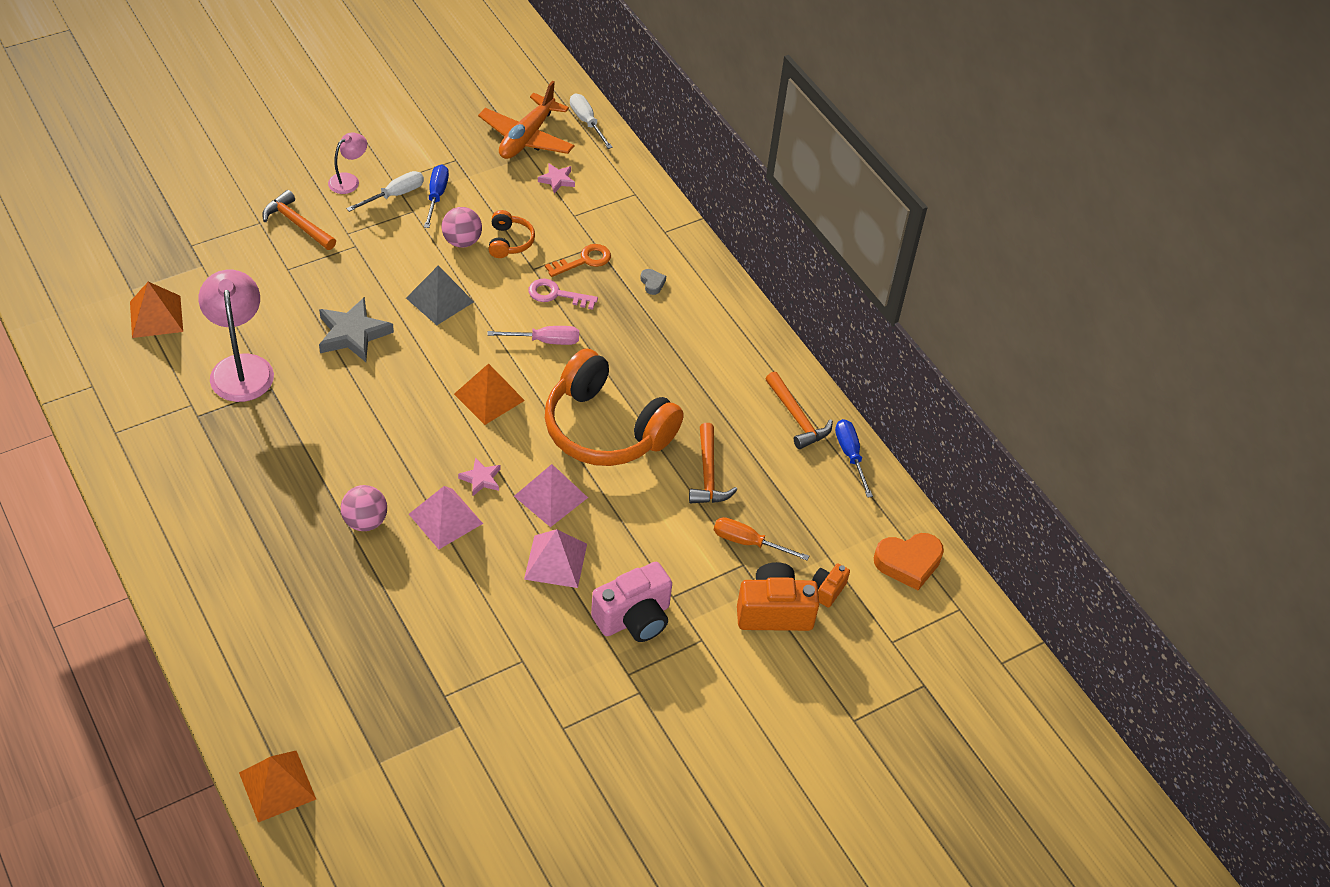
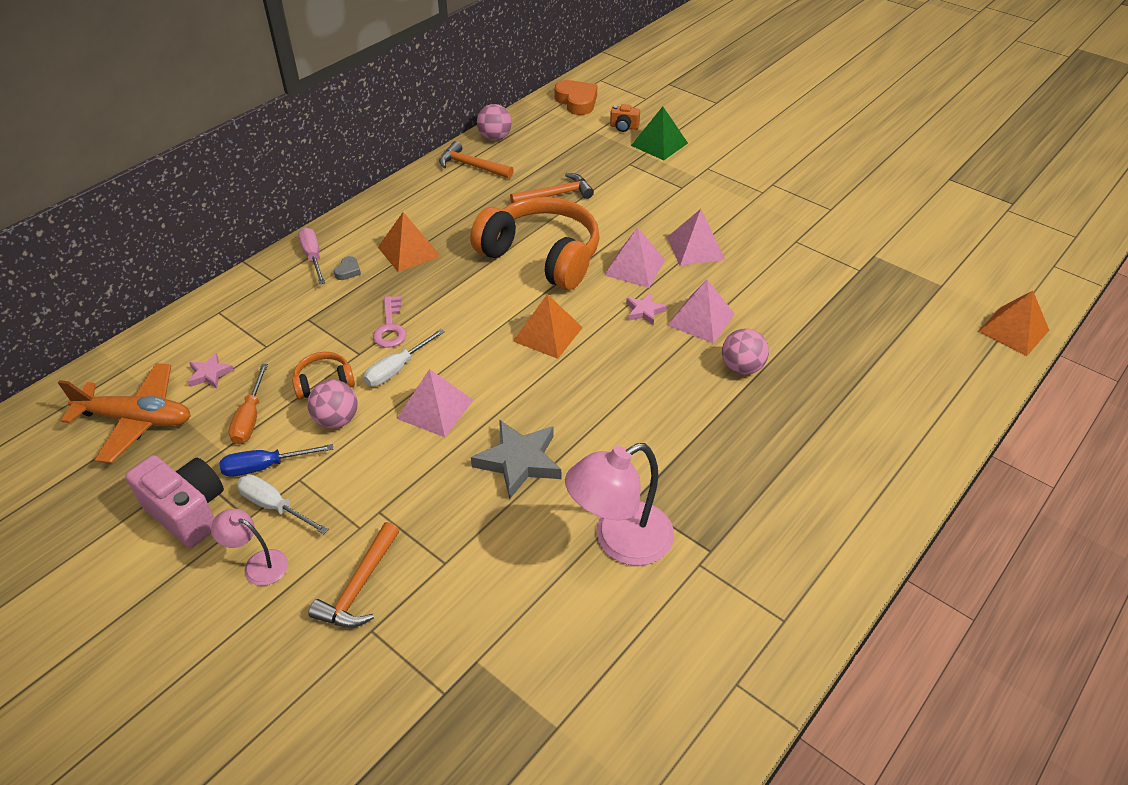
camera: 105 degrees left, 5 degrees down
(156, 316) = (588, 670): orange pyramid -> orange pyramid (409, 251)
(439, 300) = (435, 409): grey pyramid -> pink pyramid
(545, 341) = (456, 318): pink screwdriver -> pink screwdriver (313, 257)
(584, 261) = (333, 321): orange key -> none
(587, 122) = (99, 377): white screwdriver -> white screwdriver (397, 369)
(606, 428) = (542, 256): orange headphones -> orange headphones turned 75 degrees counterclockwise
(634, 618) = (715, 199): pink camera -> pink camera (188, 511)
(652, 283) = (348, 271): grey heart -> grey heart turned 150 degrees clockwise
(748, 542) = (608, 165): orange screwdriver -> orange screwdriver (250, 418)
(774, 611) = (659, 144): orange camera -> green pyramid
(797, 418) = (471, 166): orange hammer -> orange hammer turned 105 degrees counterclockwise
(850, 455) = (495, 137): blue screwdriver -> pink ball

